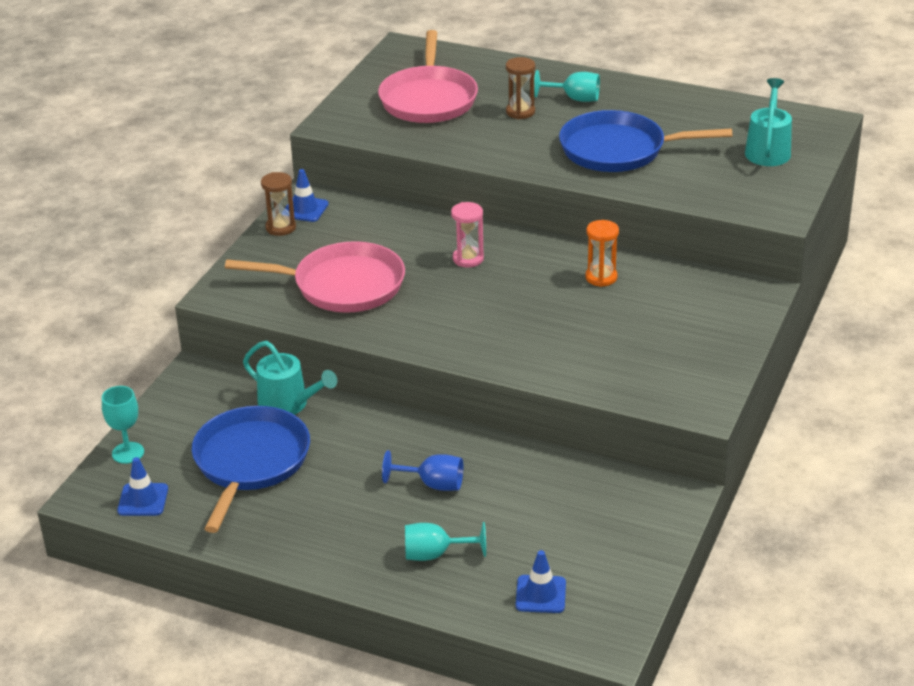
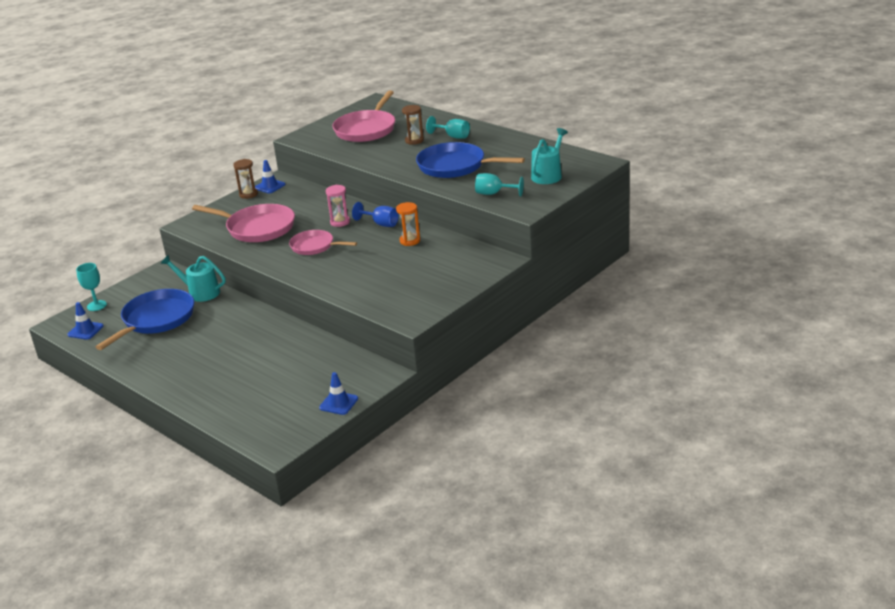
camera: 20 degrees right, 5 degrees down
(288, 404) = (200, 292): turquoise watering can -> turquoise watering can turned 150 degrees clockwise
(433, 484) = (246, 346): blue goblet -> blue goblet (381, 224)
(435, 554) = (218, 383): turquoise goblet -> turquoise goblet (494, 193)
(460, 306) = (314, 246): none -> pink pan
(540, 594) = (260, 414): blue traffic cone -> blue traffic cone (338, 403)

